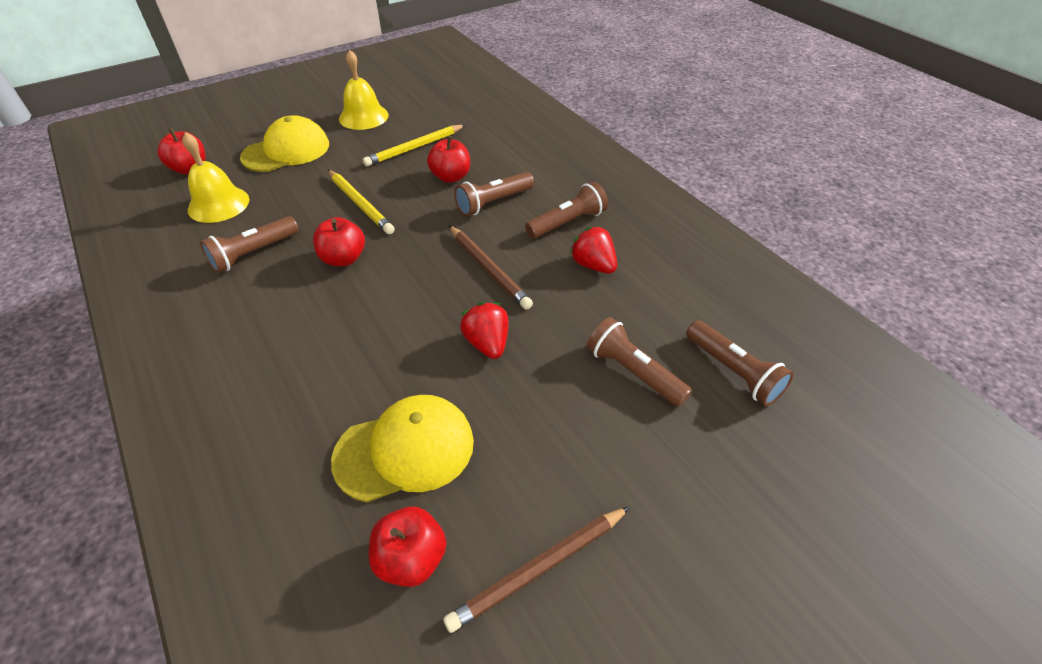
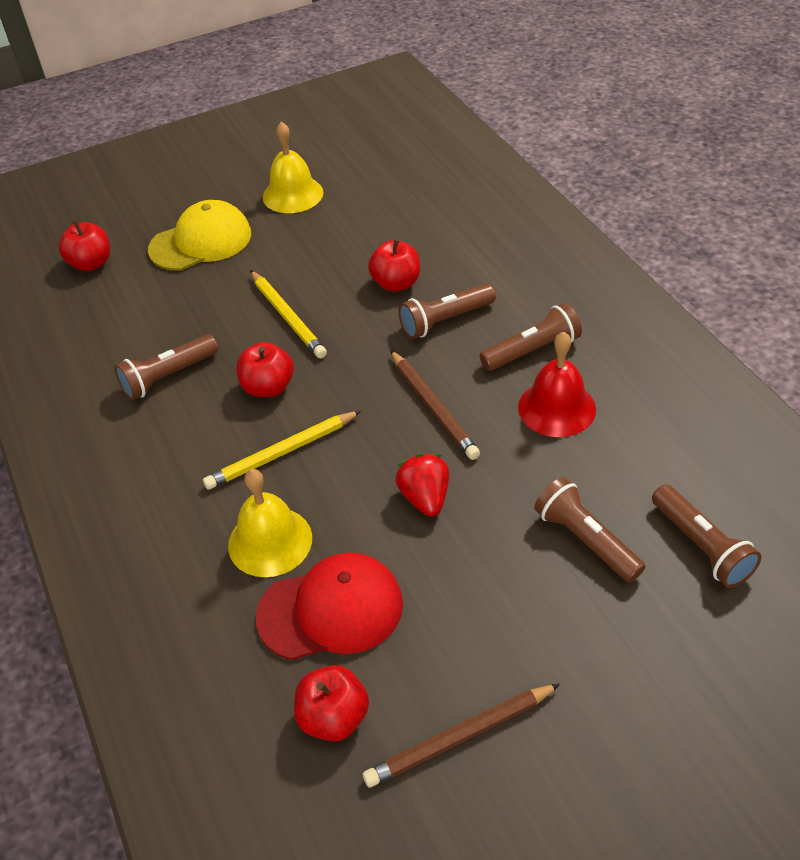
camera: 10 degrees right, 0 degrees up
(218, 204) = (126, 312): yellow bell -> yellow bell (270, 541)
(405, 450) = (331, 610): yellow cap -> red cap
(414, 148) = (354, 241): yellow pencil -> yellow pencil (281, 453)
(593, 265) = (556, 408): red strawberry -> red bell

